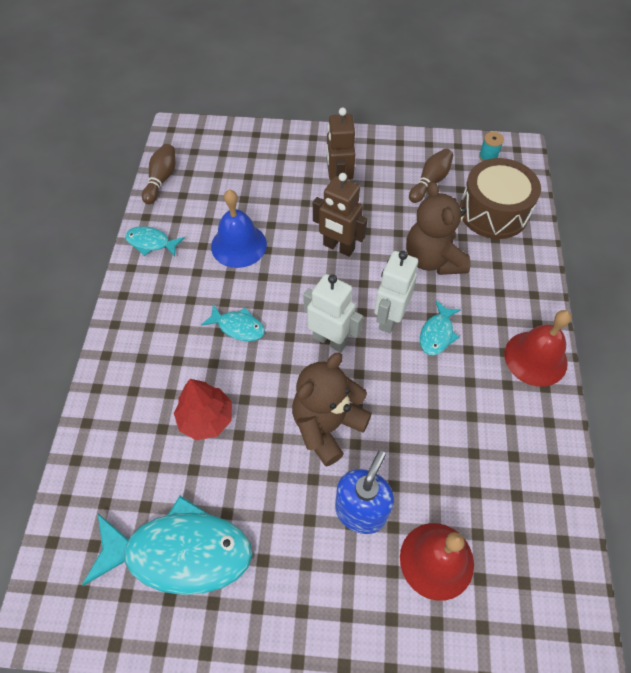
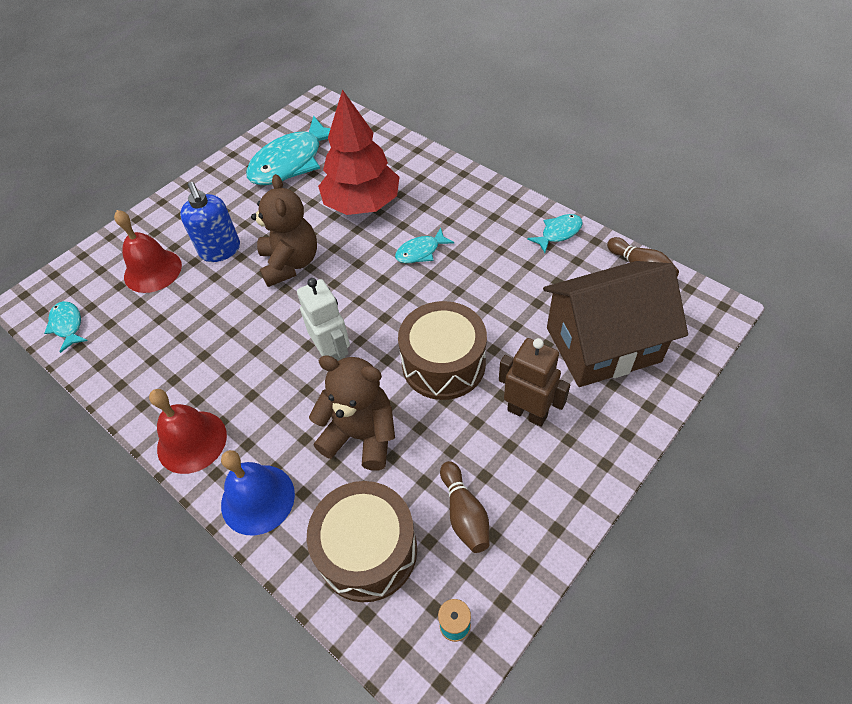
camera: 130 degrees right, 5 degrees down
(206, 418) = (362, 204): red tree -> red tree, size x1.69
(238, 245) = (508, 290): blue bell -> blue bell (257, 499)
(252, 172) = (602, 344): none -> brown house
(330, 340) = (354, 302): white robot -> none
(338, 247) = (443, 363): brown robot -> brown drum
(437, 334) = (287, 381): turquoise fish -> turquoise fish (67, 325)

